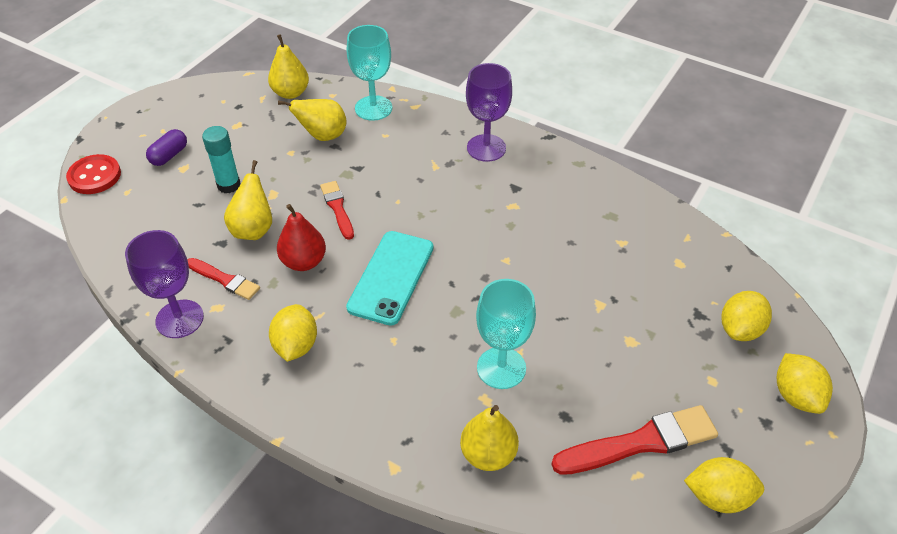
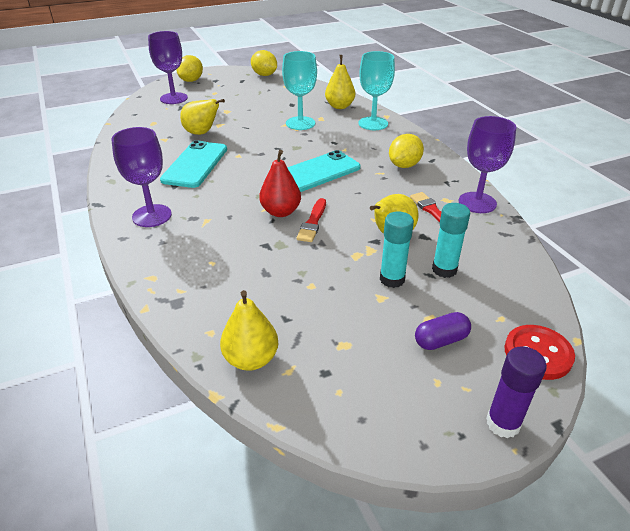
camera: 145 degrees left, 10 degrees down
(114, 126) = (503, 423): none -> purple glue stick
(187, 214) = (444, 269): none -> turquoise glue stick
(304, 262) = (367, 201): red pear -> red pear (280, 212)
(323, 136) = (267, 287): yellow pear -> yellow pear (202, 133)
(373, 108) = (189, 294): turquoise goblet -> turquoise goblet (373, 123)
(532, 222) = (195, 164): none -> turquoise phone
(641, 442) = (271, 90): red brush -> none
(740, 329) = (173, 98): yellow lemon -> purple goblet

